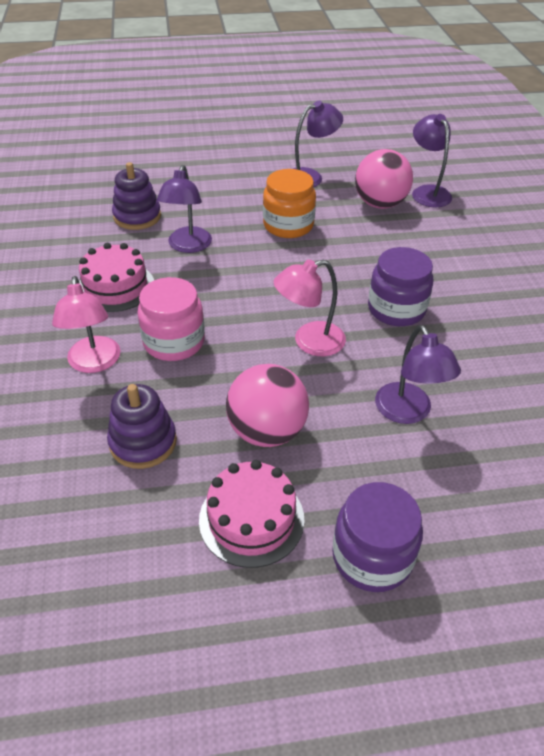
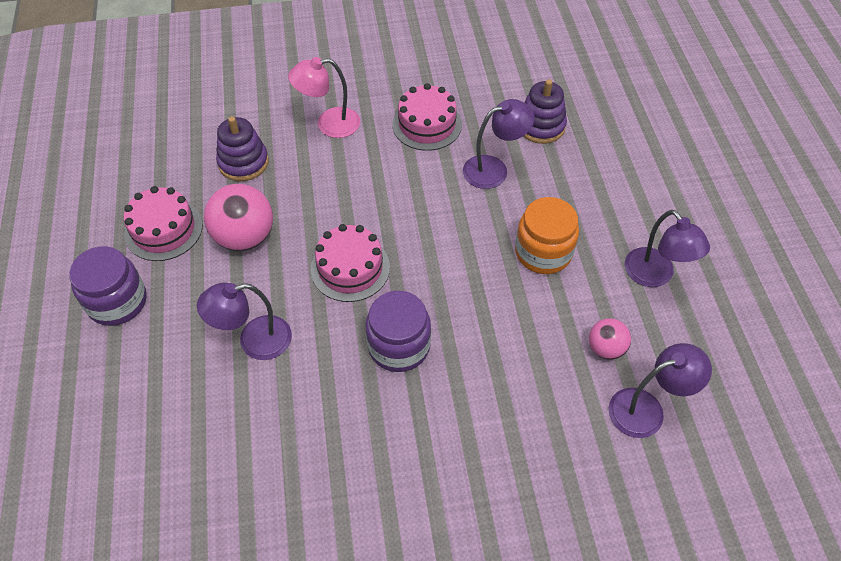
camera: 90 degrees right, 10 degrees up
(174, 342) = (353, 171): pink jar -> none
(187, 246) = (494, 169): purple lamp -> purple lamp turned 150 degrees clockwise
(309, 342) = (350, 268): pink lamp -> pink cake
(380, 204) = (605, 348): pink ball -> pink ball, size x0.57

